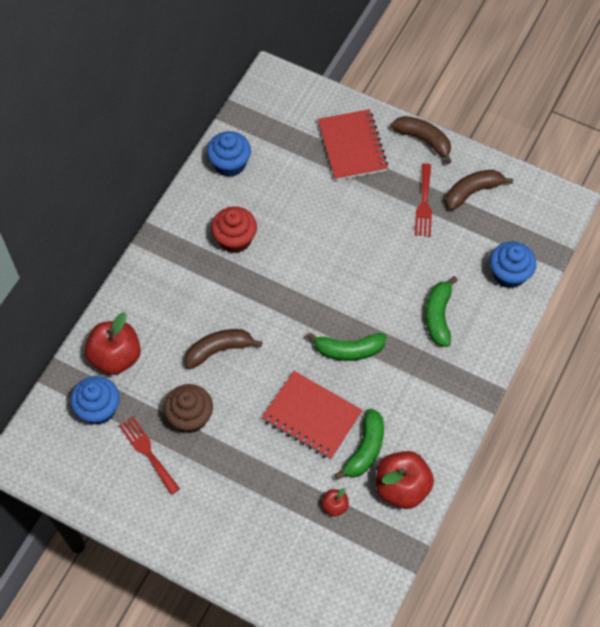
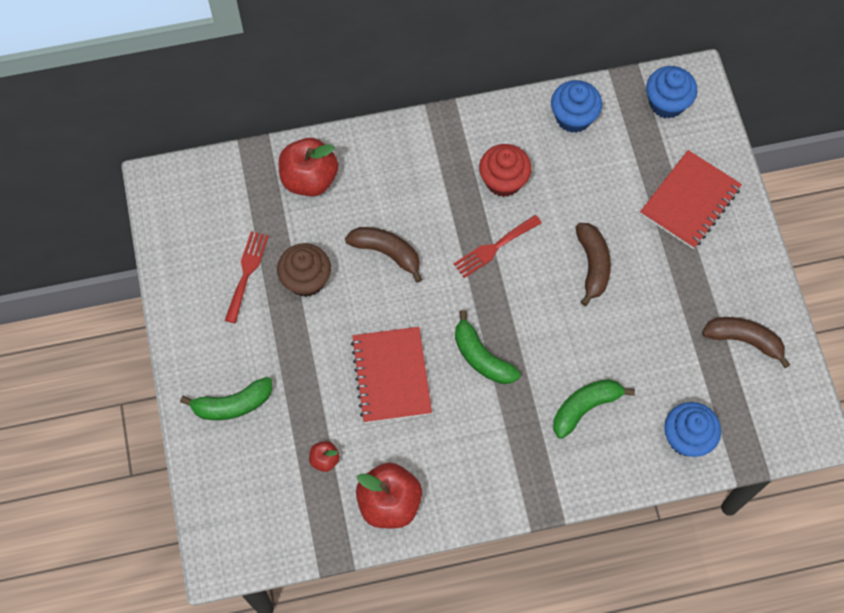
camera: 50 degrees right, 5 degrees up
(98, 409) = (252, 204): blue cupcake -> blue cupcake (666, 103)
(365, 449) = (399, 444): green banana -> green banana (232, 404)
(423, 140) = (757, 256): brown banana -> brown banana (592, 265)
(424, 204) = (690, 307): red fork -> red fork (494, 248)

